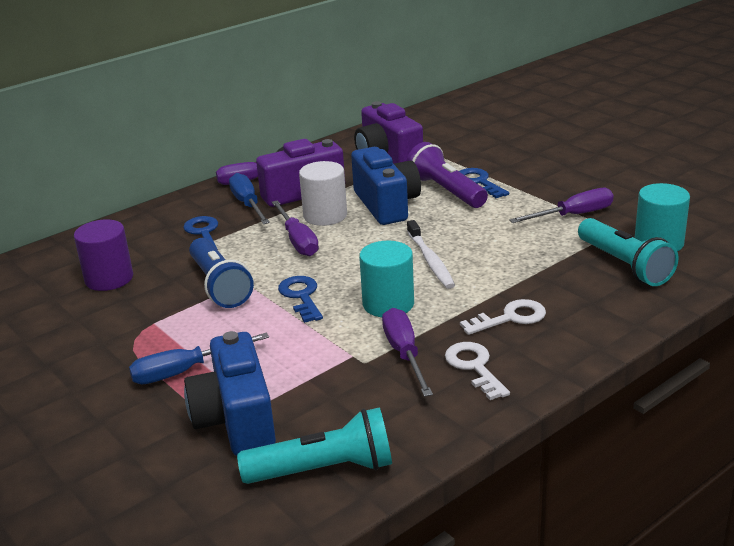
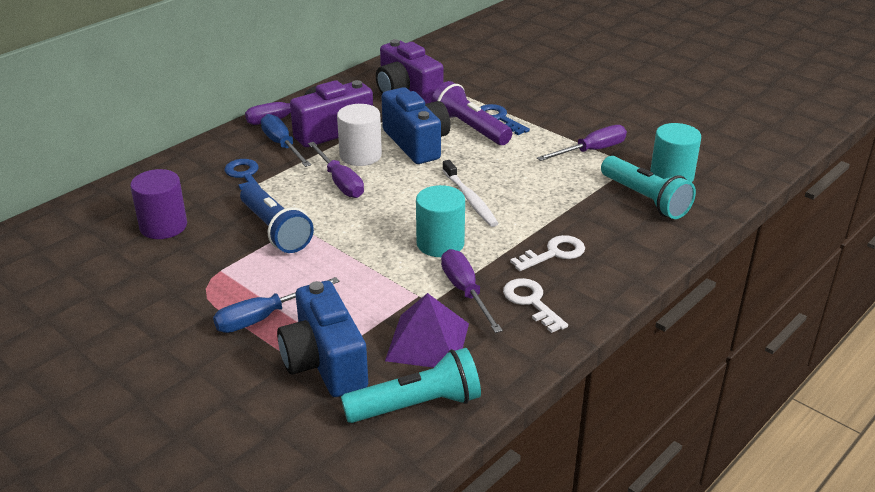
camera: 10 degrees left, 5 degrees up
(301, 296) = (357, 239): blue key -> none
(351, 403) = (428, 341): none -> purple pyramid

